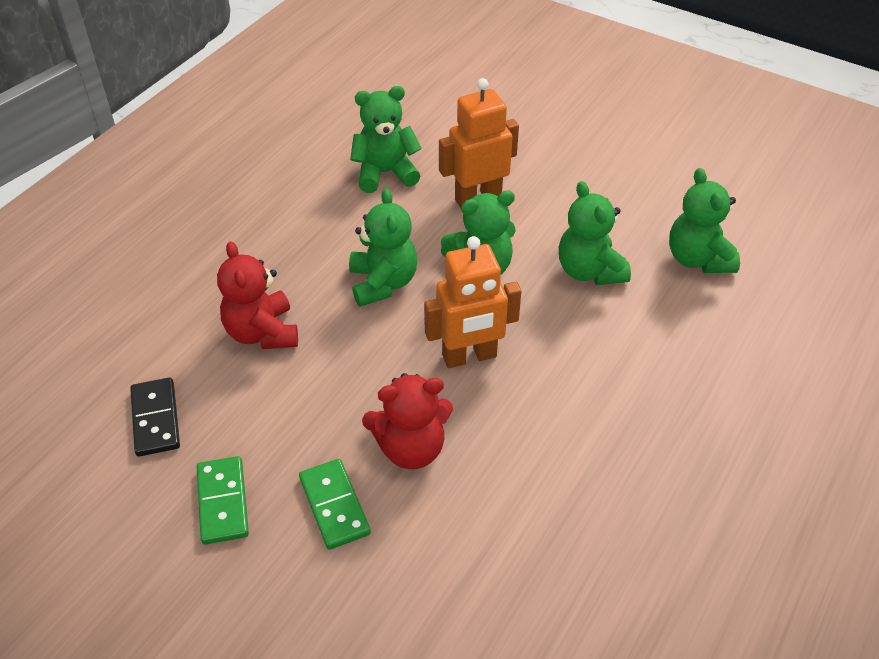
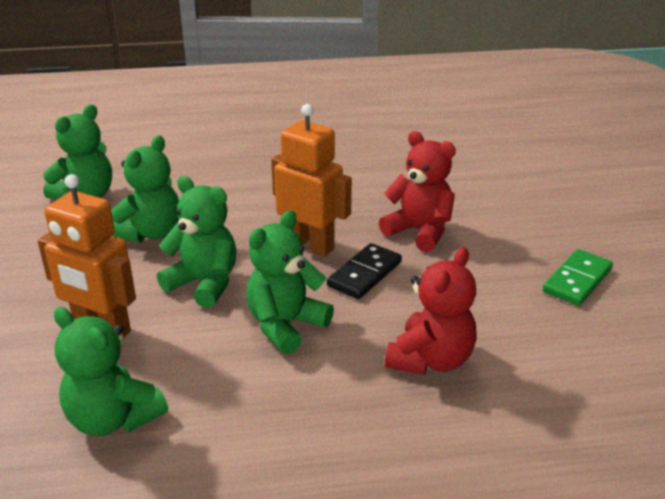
camera: 130 degrees left, 15 degrees down
(155, 419) = (588, 358): black domino -> black domino (365, 274)
(334, 506) = (503, 237): green domino -> none

